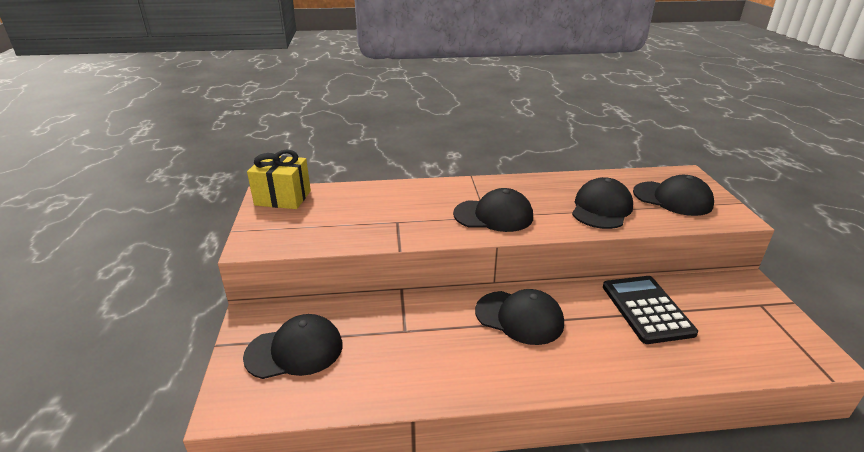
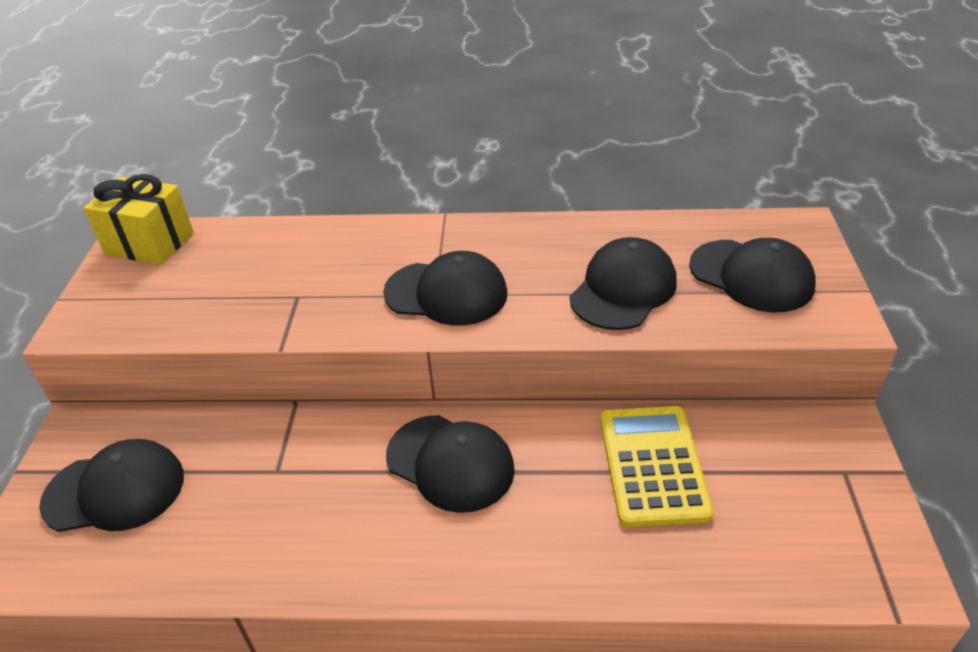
camera: 10 degrees right, 10 degrees up
(647, 309) = (653, 465): black calculator -> yellow calculator

